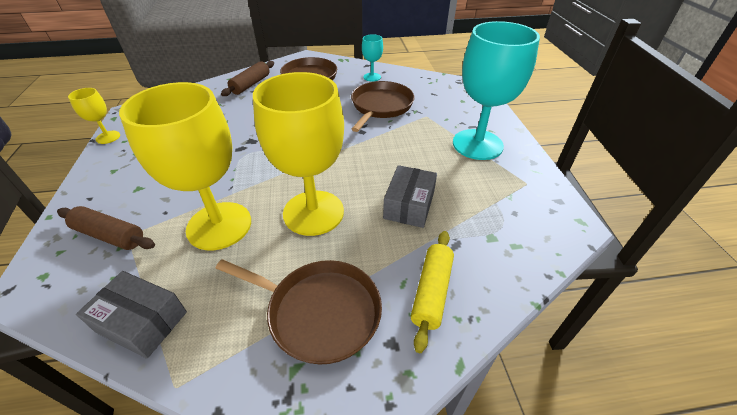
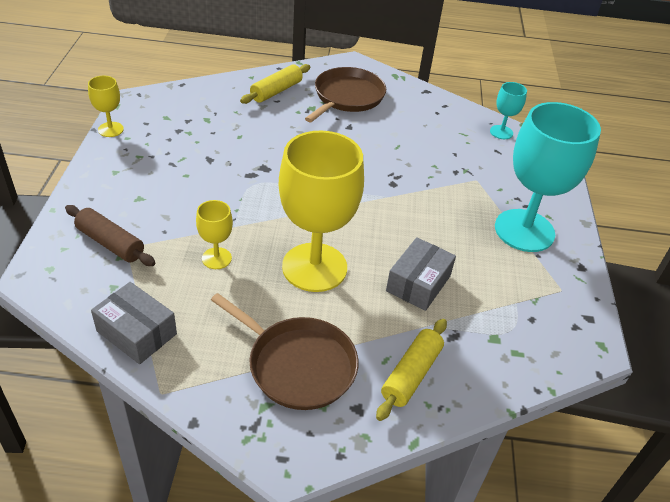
camera: 10 degrees right, 0 degrees up
(219, 225) = (216, 258): yellow goblet -> yellow goblet, size x0.45
(251, 84) = (276, 91): brown rolling pin -> yellow rolling pin
(372, 77) = (427, 110): turquoise goblet -> turquoise goblet (501, 132)
(380, 106) = (425, 155): brown pan -> none

